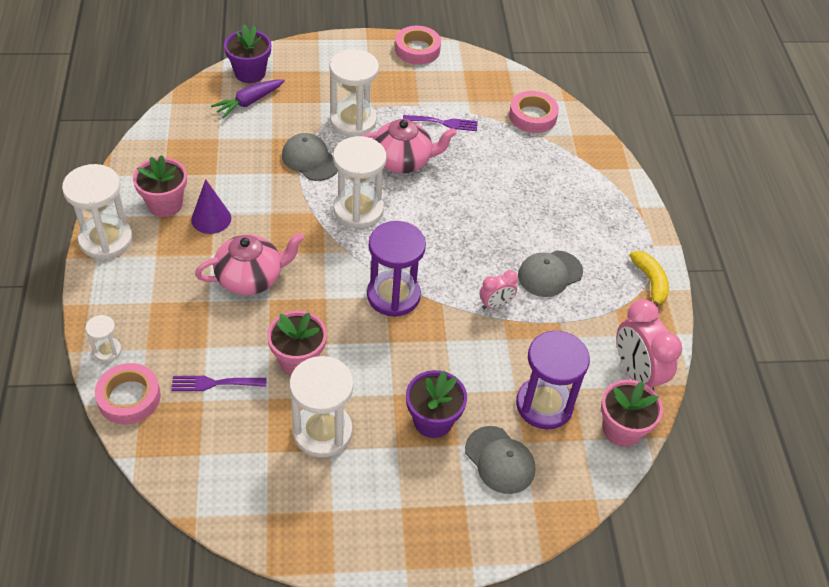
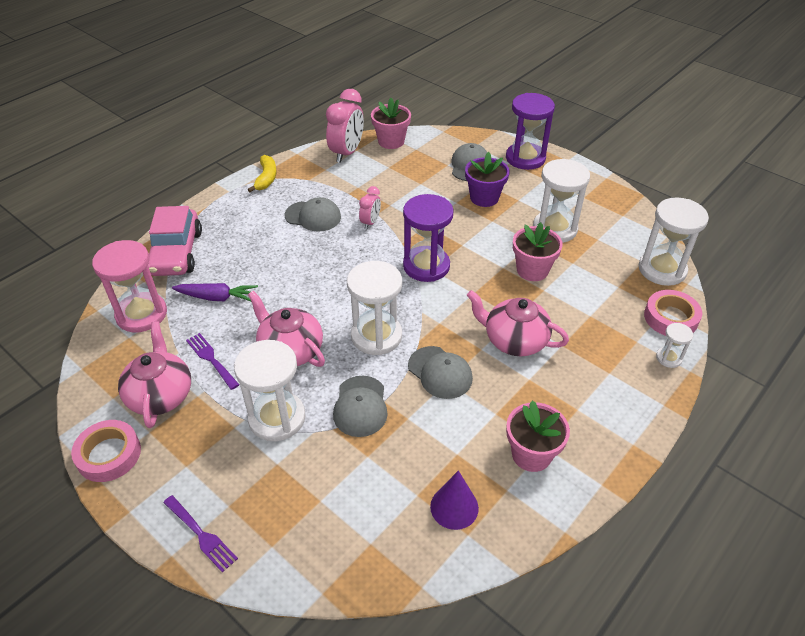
camera: 130 degrees left, 5 degrees down
(106, 239) = (613, 455): white hourglass -> white hourglass (662, 269)
(211, 219) = (502, 410): purple cone -> purple cone (454, 507)
(214, 383) = (602, 291): purple fork -> purple fork (201, 535)
(249, 102) = (342, 519): purple carrot -> purple carrot (217, 297)
(250, 73) = (297, 563): purple flower pot -> none
(282, 215) = (440, 372): none -> grey cap
(439, 88) = (160, 395): none -> pink teapot
(495, 304) = (370, 222): pink clock -> pink clock turned 90 degrees clockwise
(532, 116) = (141, 314): pink tape -> pink hourglass
(544, 405) = (414, 170): purple hourglass -> purple hourglass (525, 158)
(590, 167) = (176, 253): none -> pink car
(650, 282) = (266, 178): yellow banana -> yellow banana turned 150 degrees clockwise

